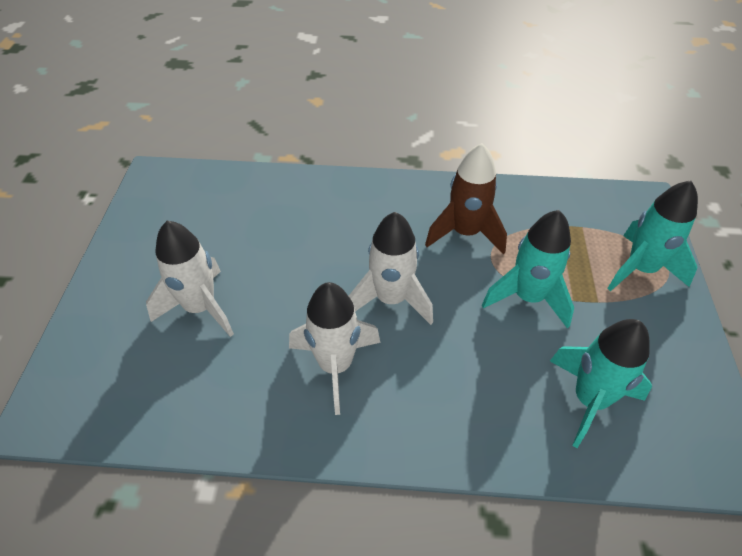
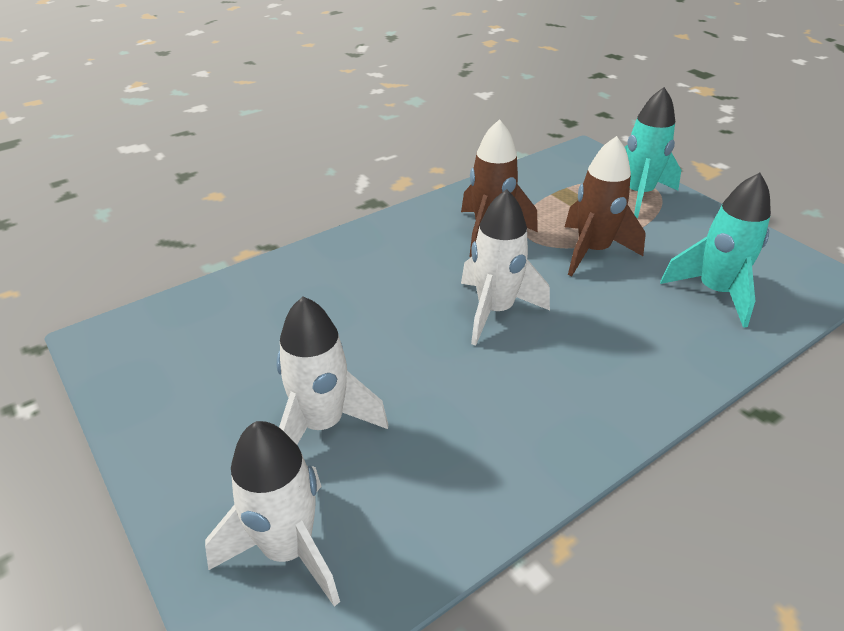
camera: 40 degrees left, 10 degrees down
(335, 366) = (516, 387): white rocket -> white rocket (288, 549)
(528, 298) = (592, 251): turquoise rocket -> brown rocket

